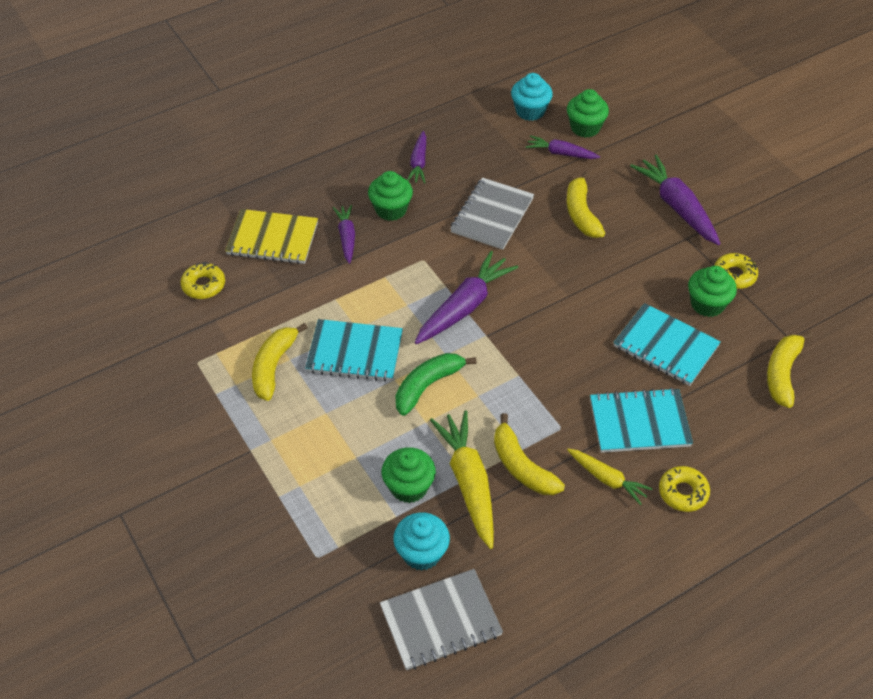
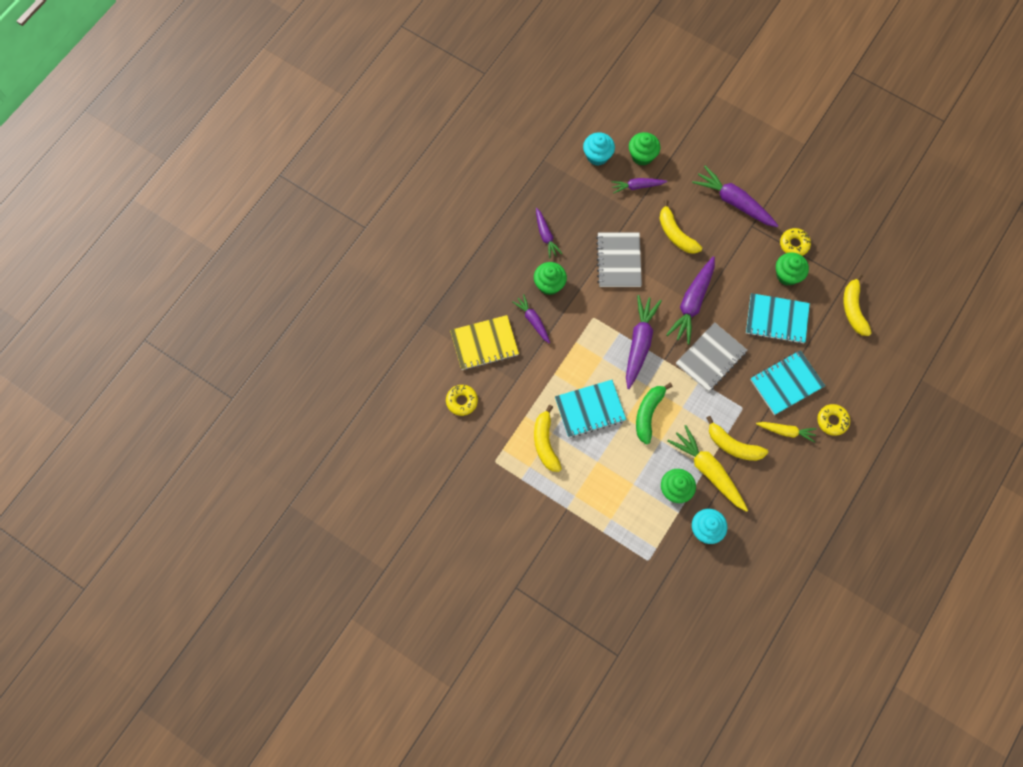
camera: 25 degrees left, 20 degrees up
(440, 621) = (738, 566): grey notebook -> grey notebook (710, 358)
(560, 290) = (692, 303): none -> purple carrot

